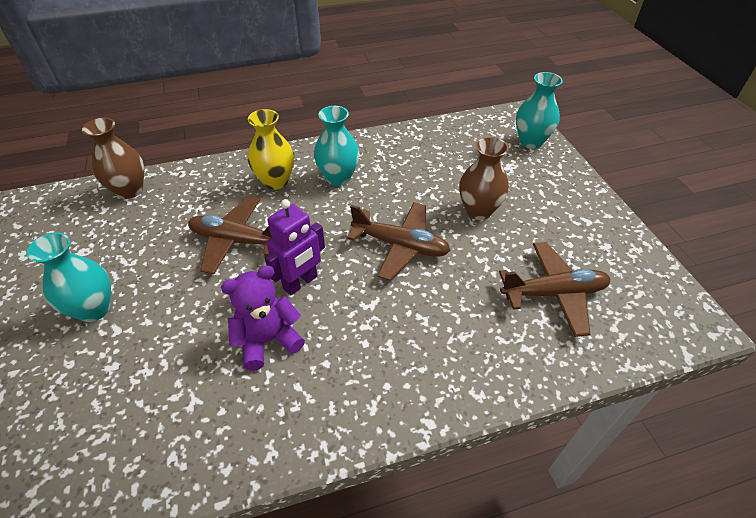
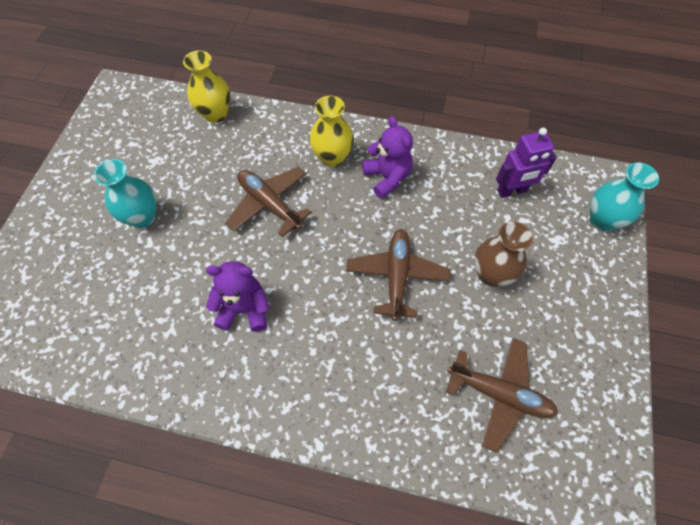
camera: 30 degrees right, 15 degrees up
(130, 190) = (215, 114): brown vase -> yellow vase
(300, 283) = (296, 270): purple robot -> purple robot (512, 191)
(338, 177) = (387, 178): turquoise vase -> purple teddy bear
(400, 246) = (397, 276): brown plane -> brown plane turned 135 degrees counterclockwise

